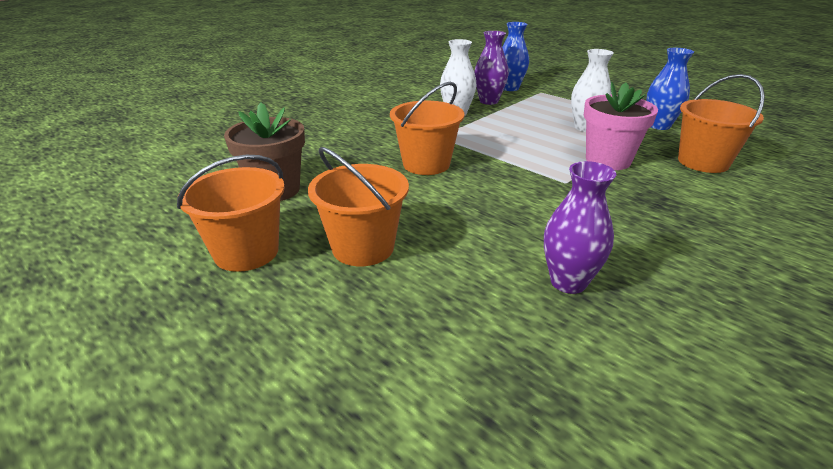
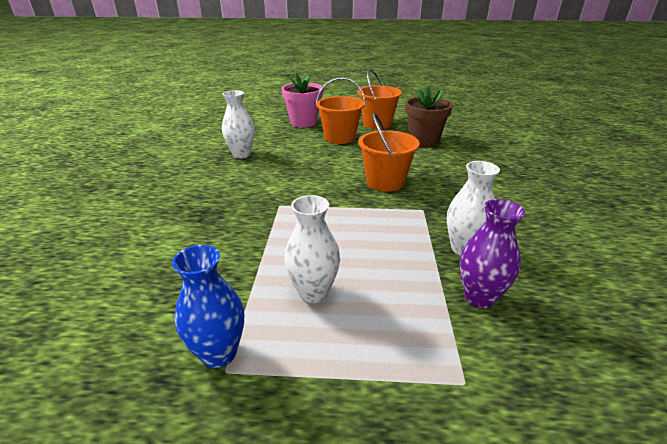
camera: 140 degrees right, 0 degrees up
(510, 88) = (519, 365): blue vase -> none
(568, 282) = (241, 154): purple vase -> white vase
(608, 160) = (259, 243): pink flower pot -> pink flower pot (303, 122)
(703, 162) = (160, 283): orange bucket -> none

